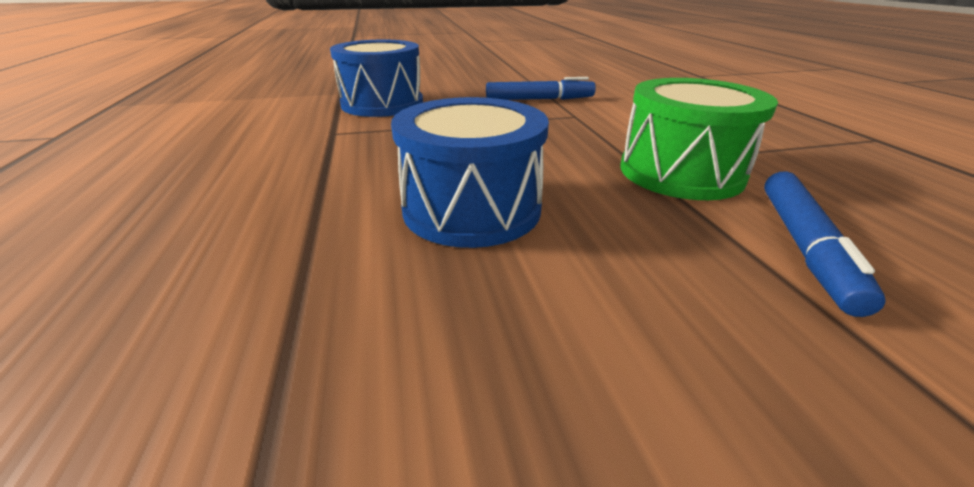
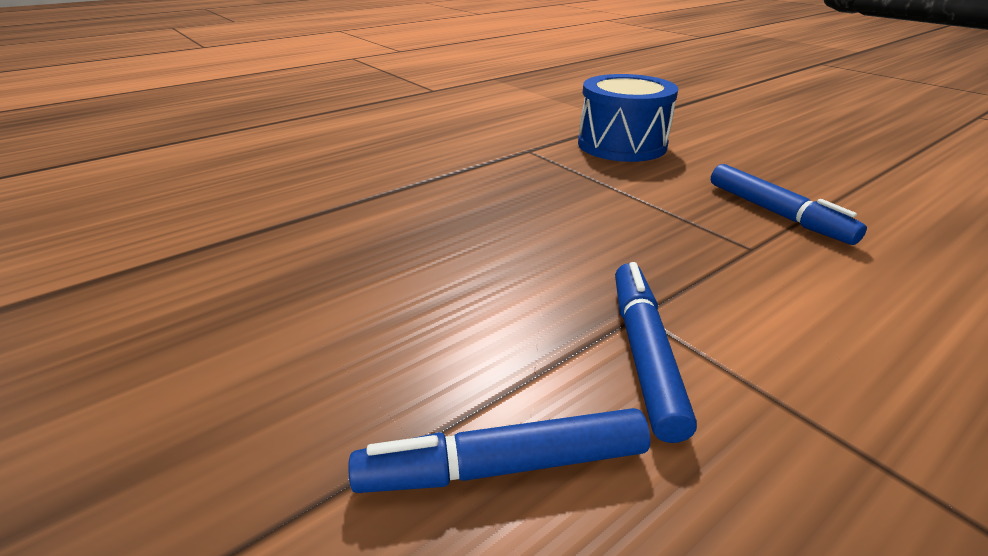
camera: 65 degrees right, 0 degrees up
(472, 208) = (441, 242): blue drum -> none
(680, 172) = (644, 353): green drum -> blue marker

